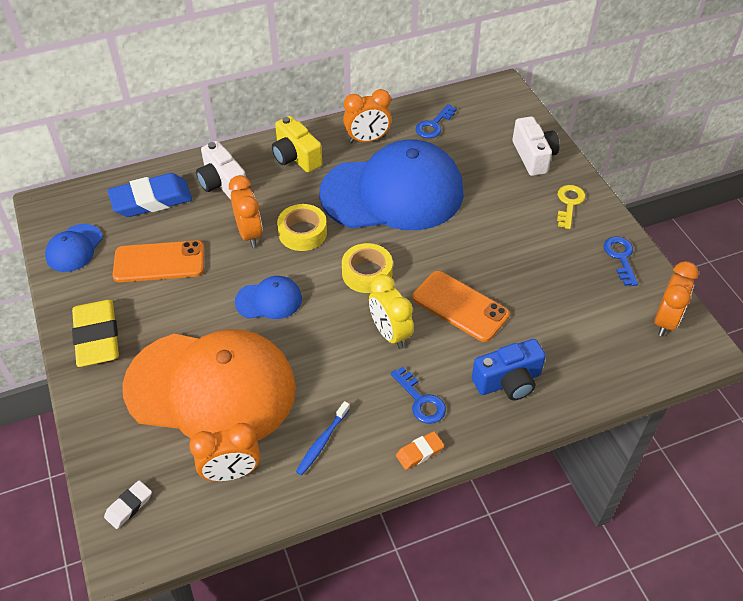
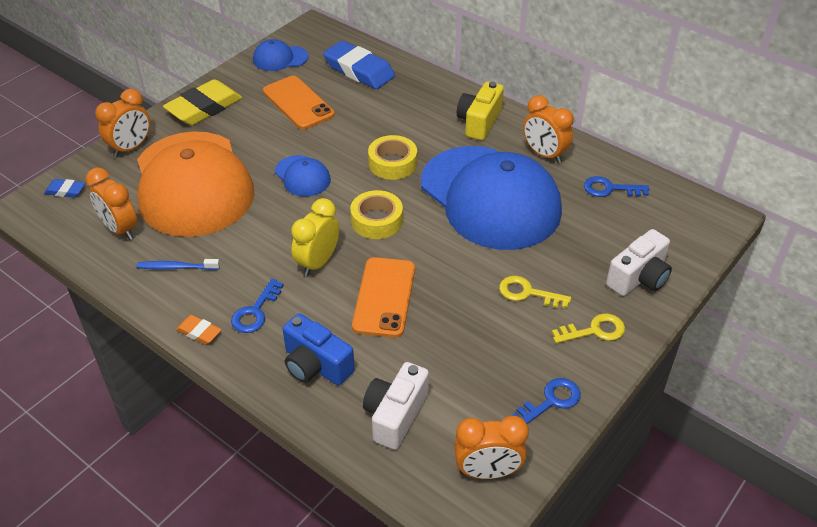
camera: 60 degrees right, 5 degrees down
(129, 506) = (65, 191): white eraser -> blue eraser
(222, 183) = (410, 96): white camera -> white camera (395, 415)
(249, 234) = (366, 135): orange clock -> orange clock (131, 148)
(510, 220) = (527, 293): none -> yellow key

